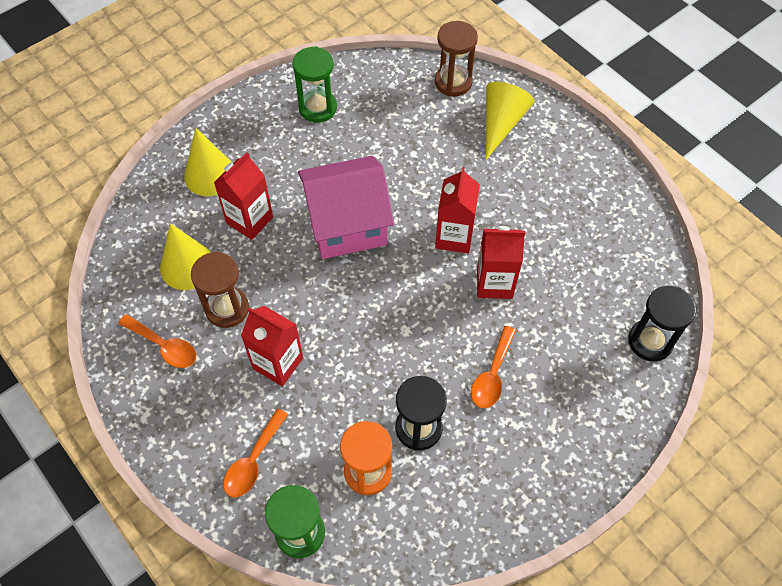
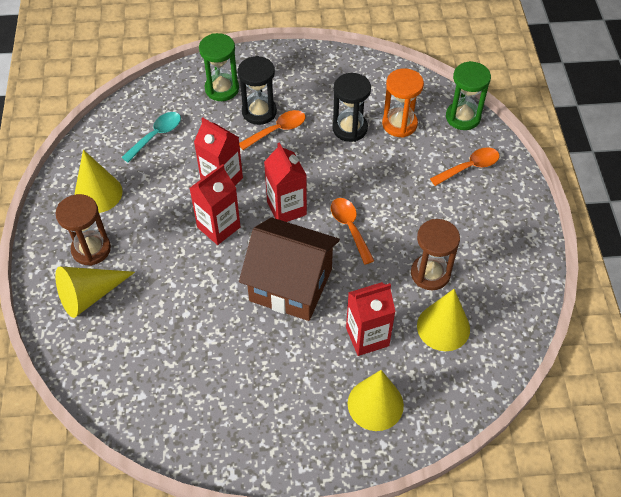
camera: 145 degrees left, 5 degrees down
(164, 346) = (494, 273): orange spoon -> orange spoon (350, 227)
(278, 363) = (416, 215): red carton -> red carton (286, 208)
(318, 108) = (228, 415): green hourglass -> green hourglass (222, 89)
(347, 224) = (291, 285): pink house -> brown house
(453, 82) = (86, 362): brown hourglass -> brown hourglass (91, 249)
(589, 202) = (98, 193): none -> yellow cone
(603, 290) = (156, 135): none -> turquoise spoon
(650, 341) = (162, 94): black hourglass -> black hourglass (259, 112)

